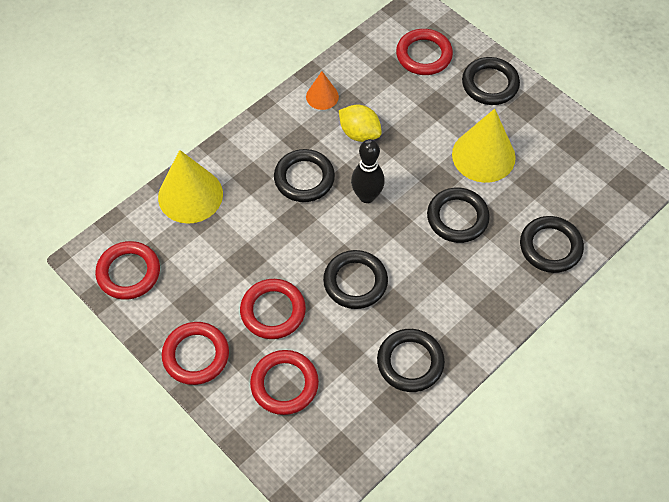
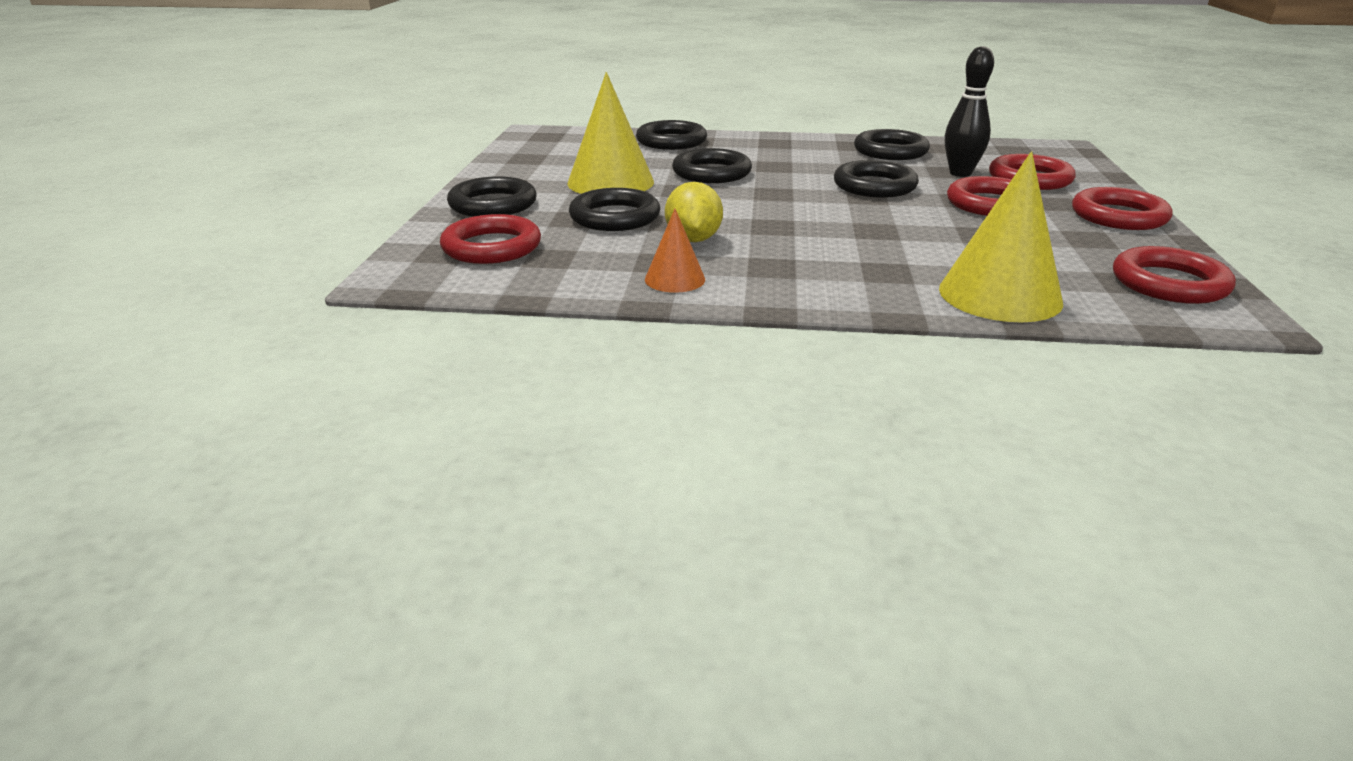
camera: 130 degrees left, 30 degrees down
(304, 178) = (819, 244): black ring -> black ring (615, 217)
(367, 196) = (771, 210): black bowling pin -> black bowling pin (960, 173)

